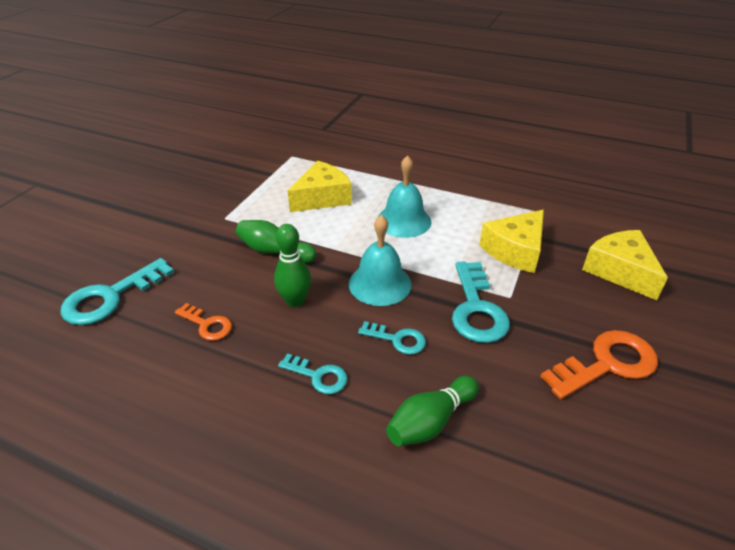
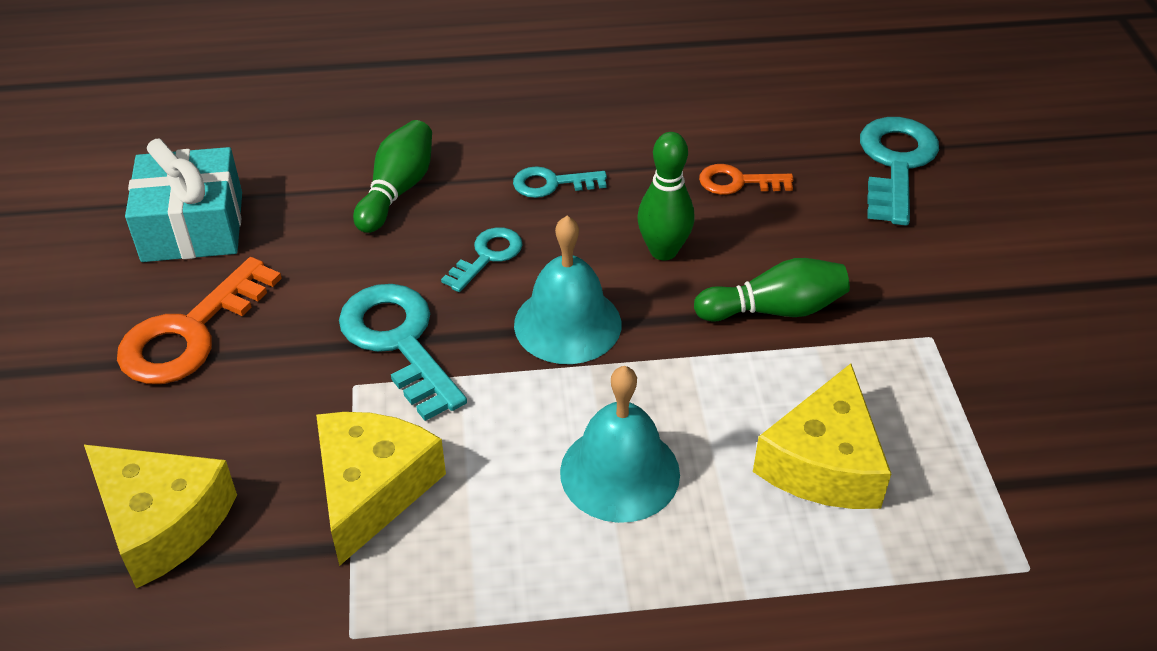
camera: 150 degrees right, 5 degrees up
(397, 339) = (487, 256): turquoise key -> turquoise key turned 135 degrees clockwise
(606, 459) = (193, 227): none -> turquoise gift

